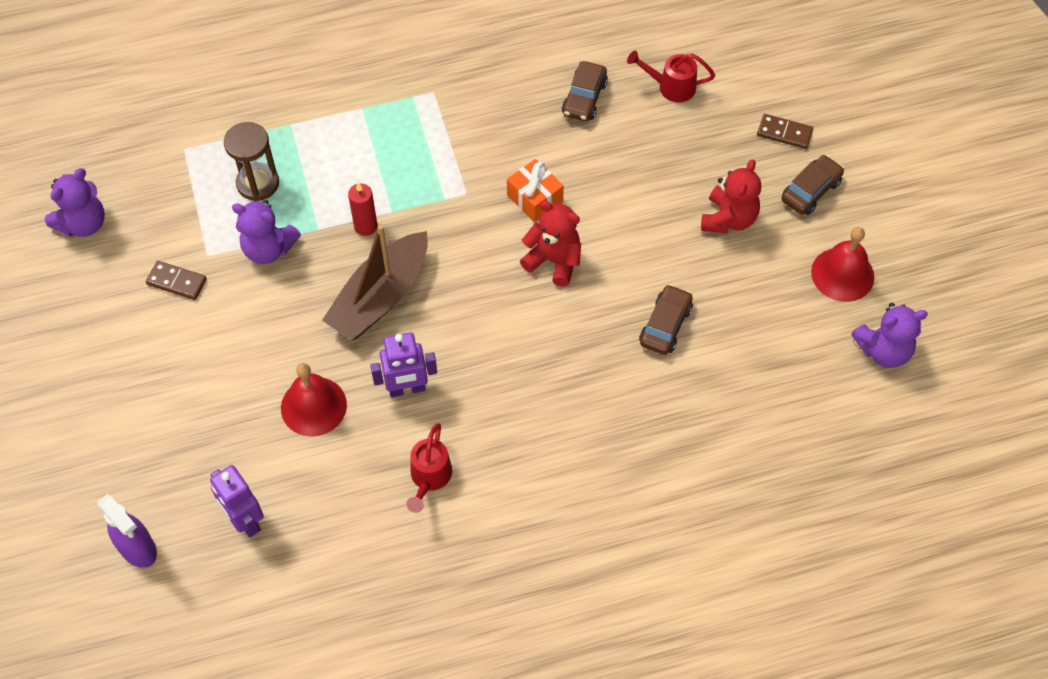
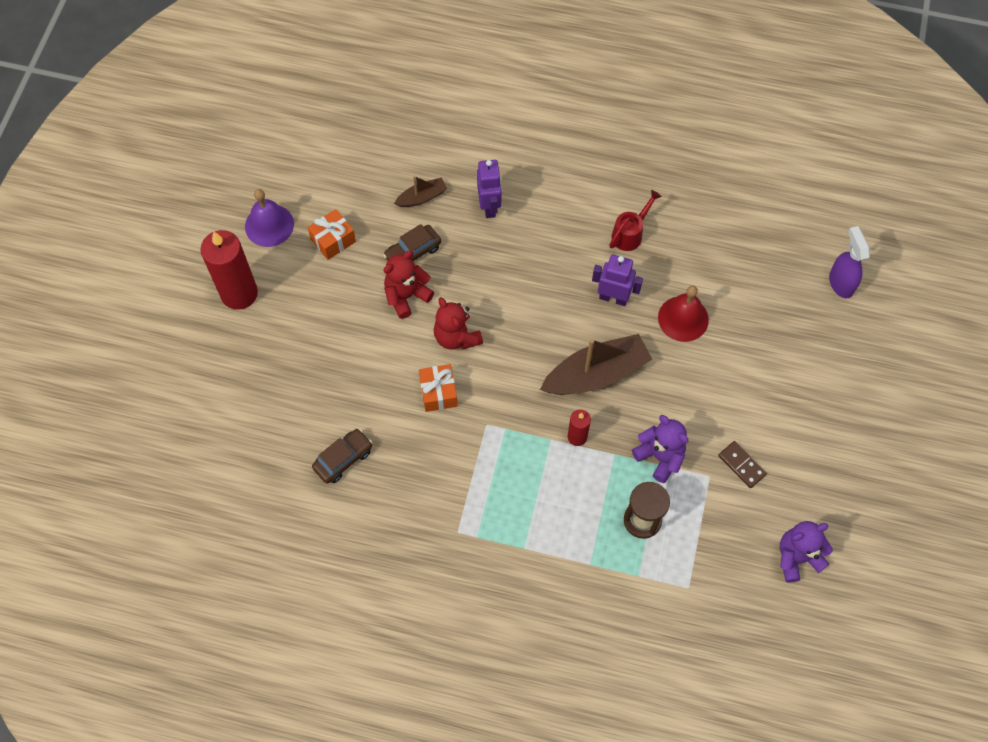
camera: 150 degrees left, 5 degrees up
(245, 520) = (763, 266): purple robot -> purple robot (489, 206)
(671, 87) = (270, 432): red watering can -> none
(702, 394) = (422, 197): none -> brown boat
(728, 219) = (312, 303): red teddy bear -> red teddy bear (406, 296)
(761, 293) = (333, 240): none -> orange gift
(784, 133) = (219, 347): brown domino -> none
(810, 191) = (239, 293): brown car -> red candle
(842, 274) = (269, 225): red bell -> purple bell
(883, 350) = (286, 165): purple teddy bear -> none

